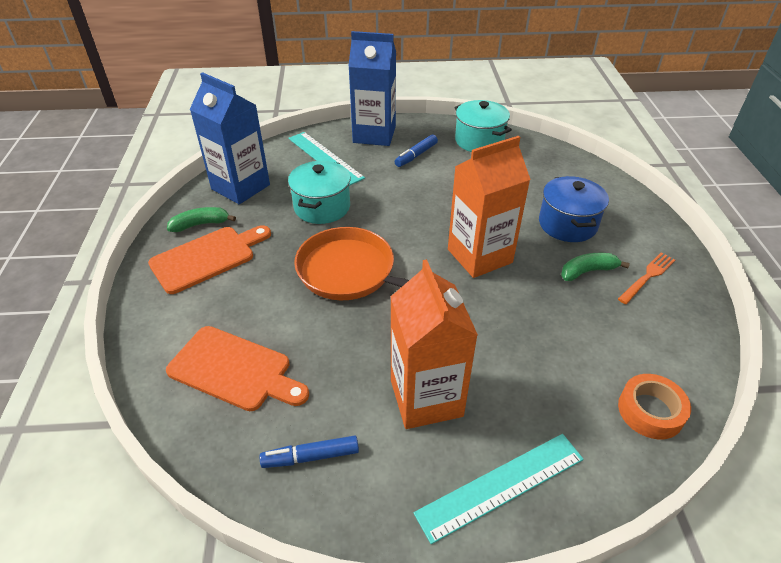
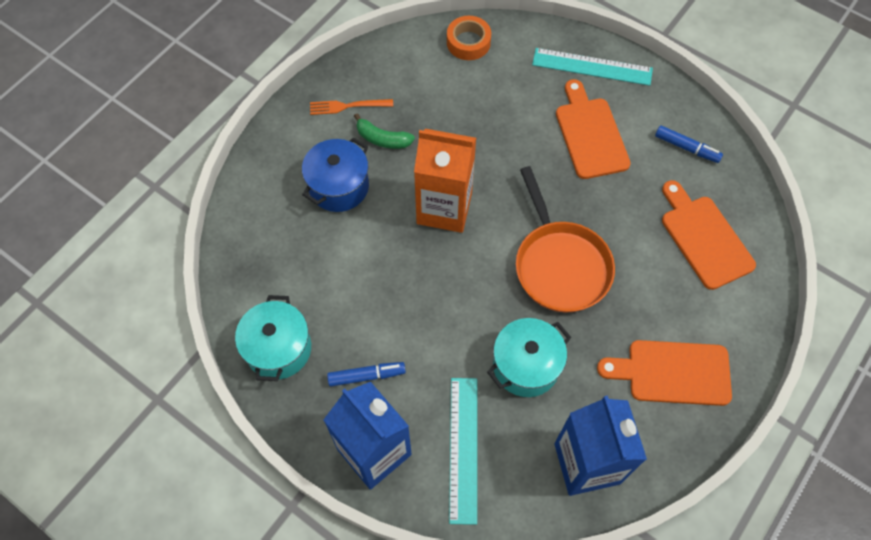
camera: 140 degrees left, 20 degrees up
(201, 224) = (658, 427): green banana -> none
(426, 398) = (590, 134): orange carton -> orange cutting board

